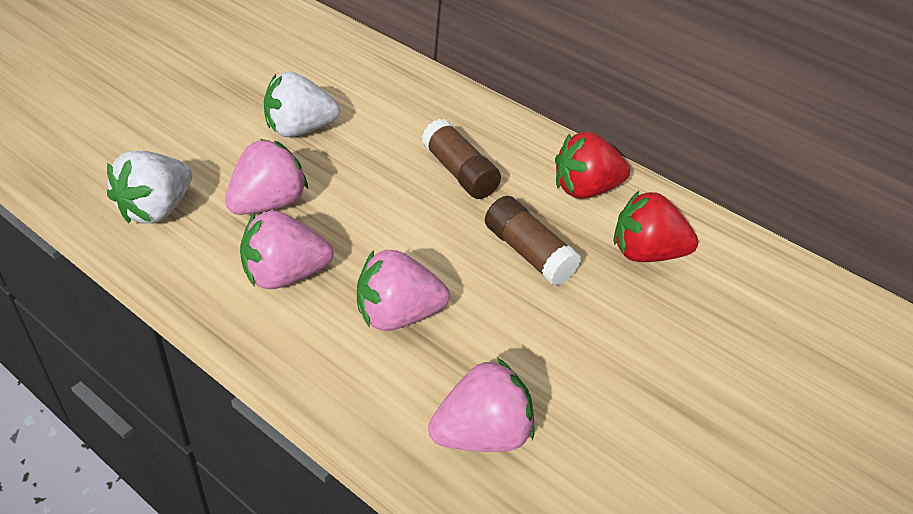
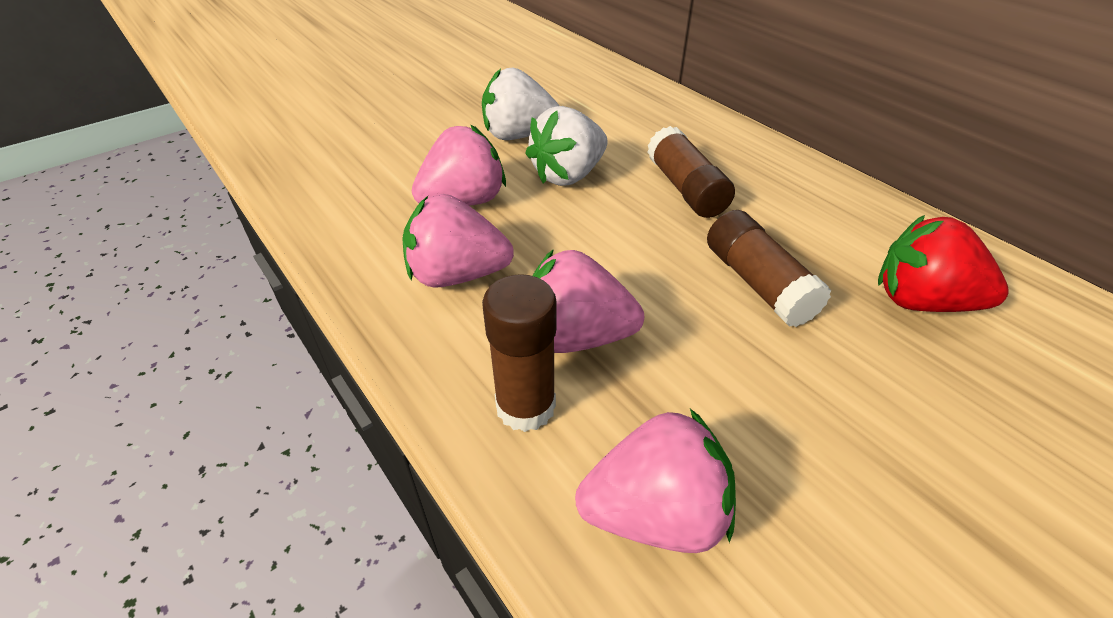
camera: 20 degrees right, 0 degrees up
(156, 209) = (349, 196): white strawberry -> white strawberry (568, 175)
(371, 375) = (525, 406): none -> brown glue stick
(584, 189) = (841, 219): red strawberry -> none

